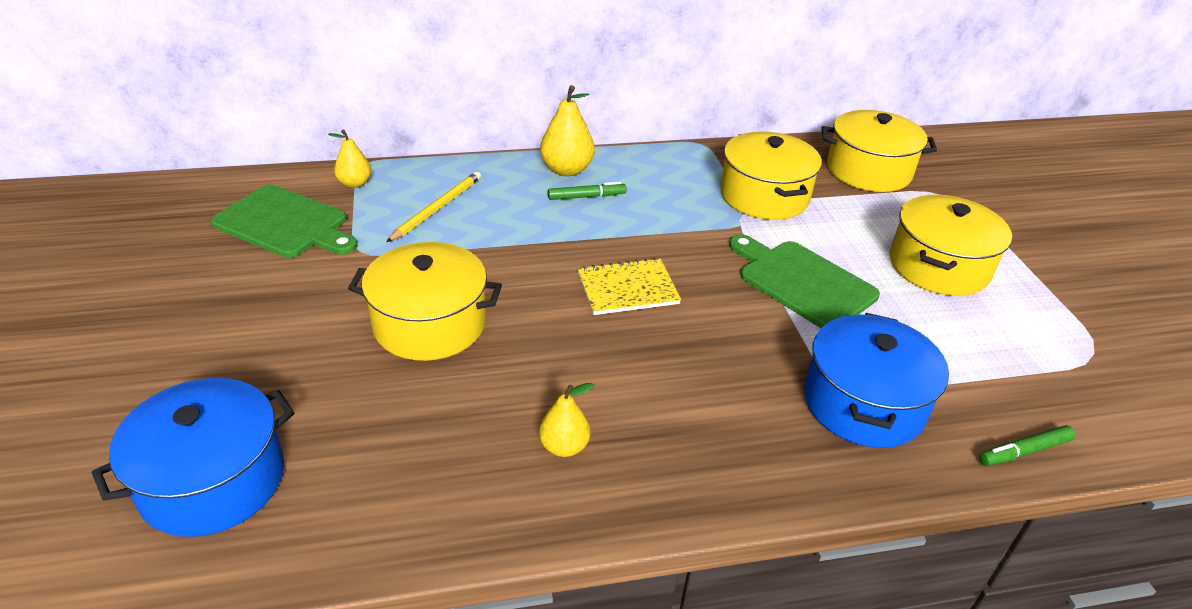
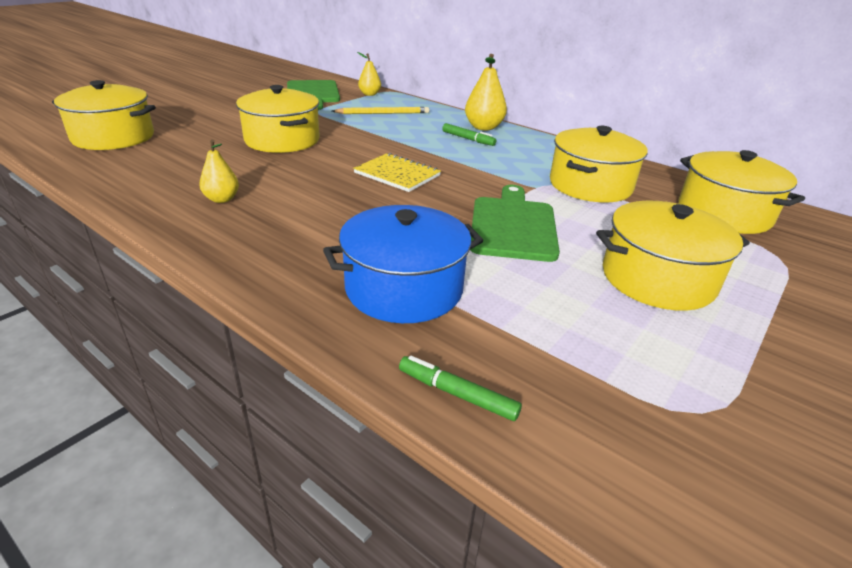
camera: 50 degrees right, 5 degrees down
(213, 480) = (113, 137): blue pot -> yellow pot

